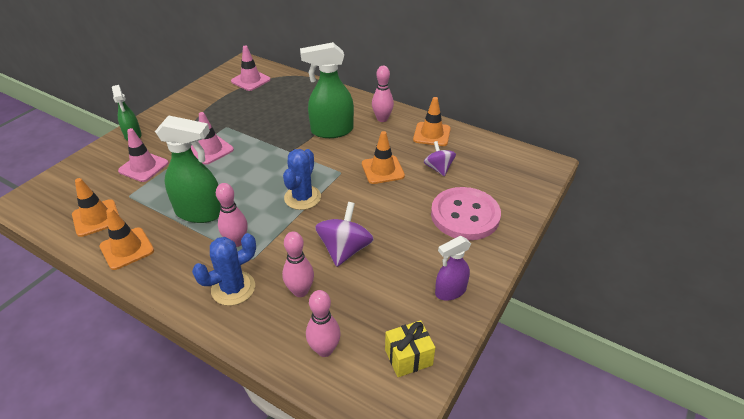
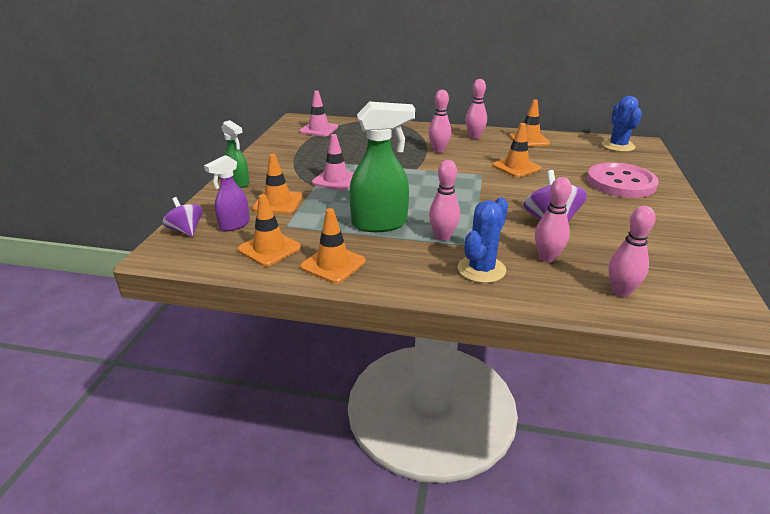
camera: 20 degrees left, 10 degrees down
(143, 167) = (278, 203): pink traffic cone -> orange traffic cone
(302, 197) = (467, 196): blue cactus -> blue cactus (618, 146)
(331, 131) = (438, 150): green spray bottle -> pink bowling pin
(408, 357) = (696, 279): yellow gift -> none
(438, 168) = (562, 159): purple spinning top -> purple spinning top (186, 230)
(450, 291) = (672, 230): purple spray bottle -> purple spray bottle (234, 225)

